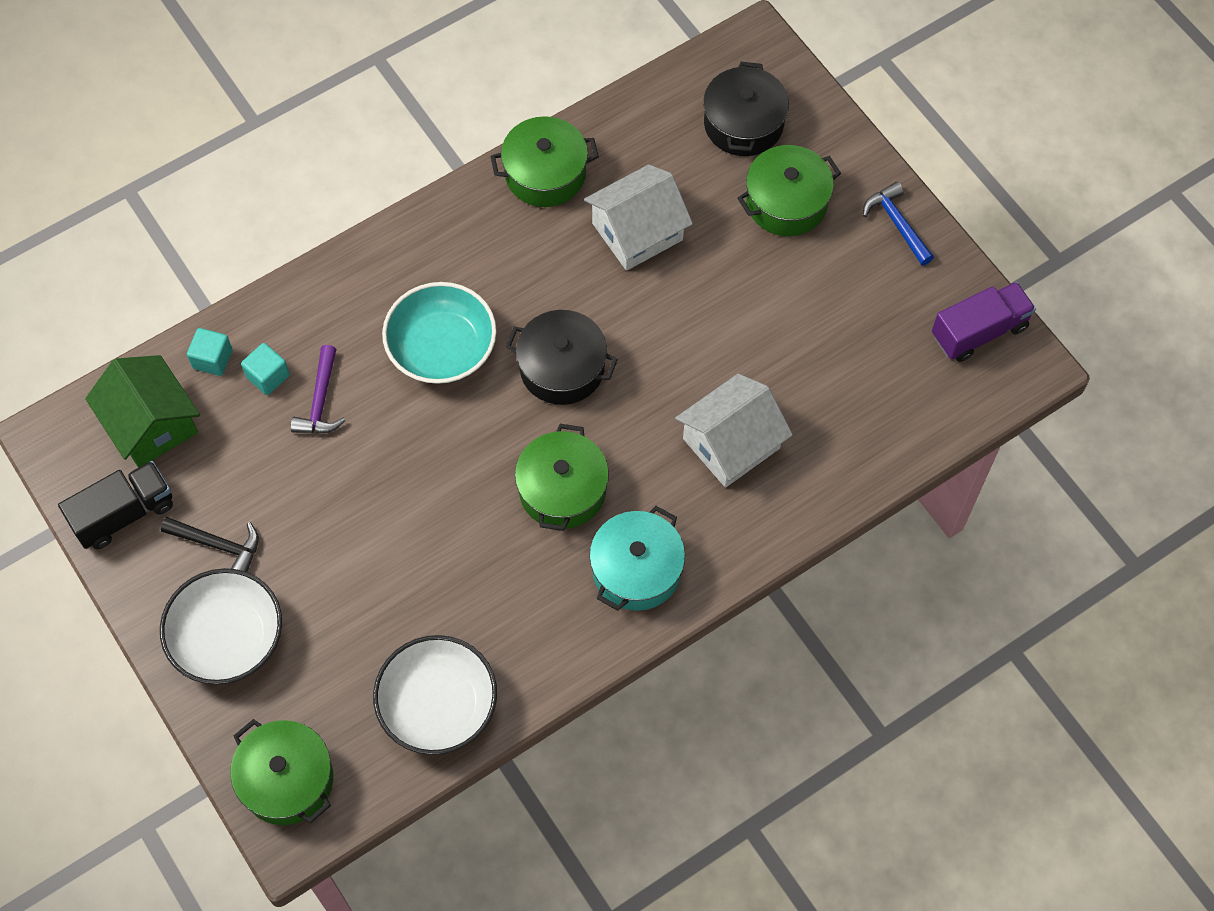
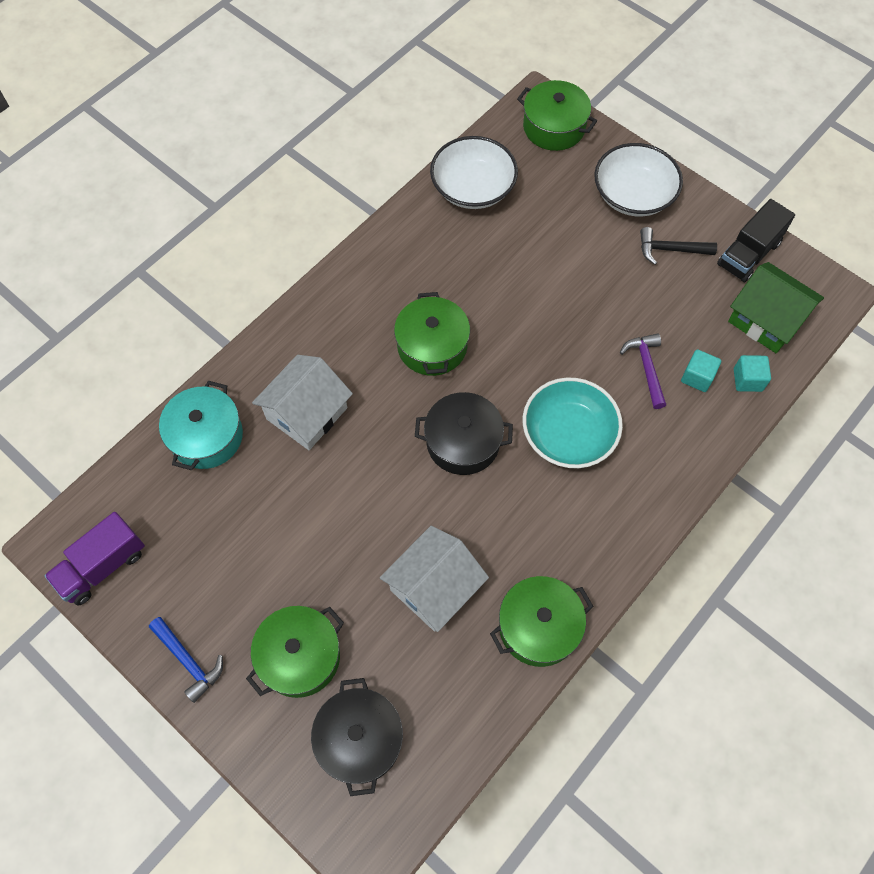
camera: 165 degrees right, 0 degrees up
(636, 570) = (359, 302): turquoise pot -> turquoise pot (206, 436)

